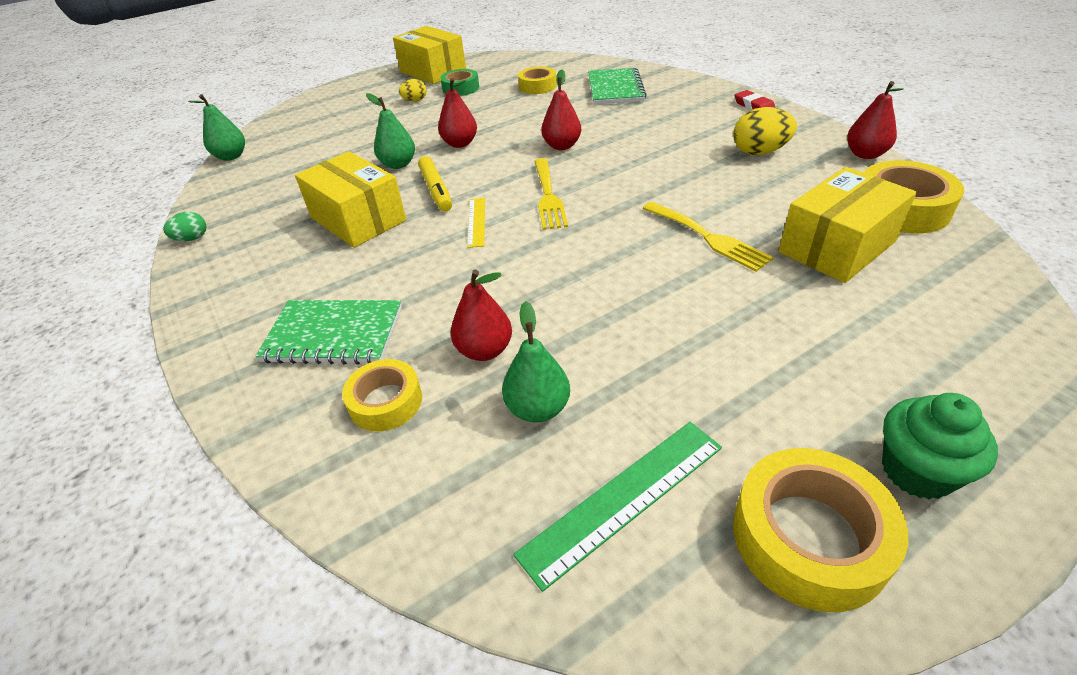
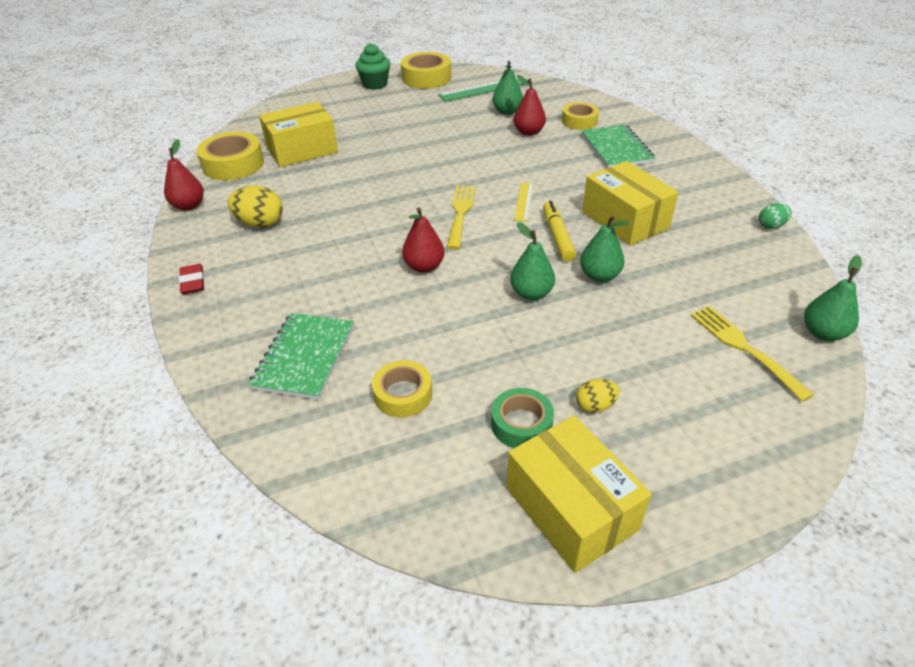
camera: 170 degrees left, 0 degrees up
(334, 334) = (616, 149): green notebook -> green notebook turned 60 degrees clockwise
(460, 144) = (531, 293): red pear -> green pear
(708, 237) = (369, 166): yellow fork -> yellow fork (743, 348)

